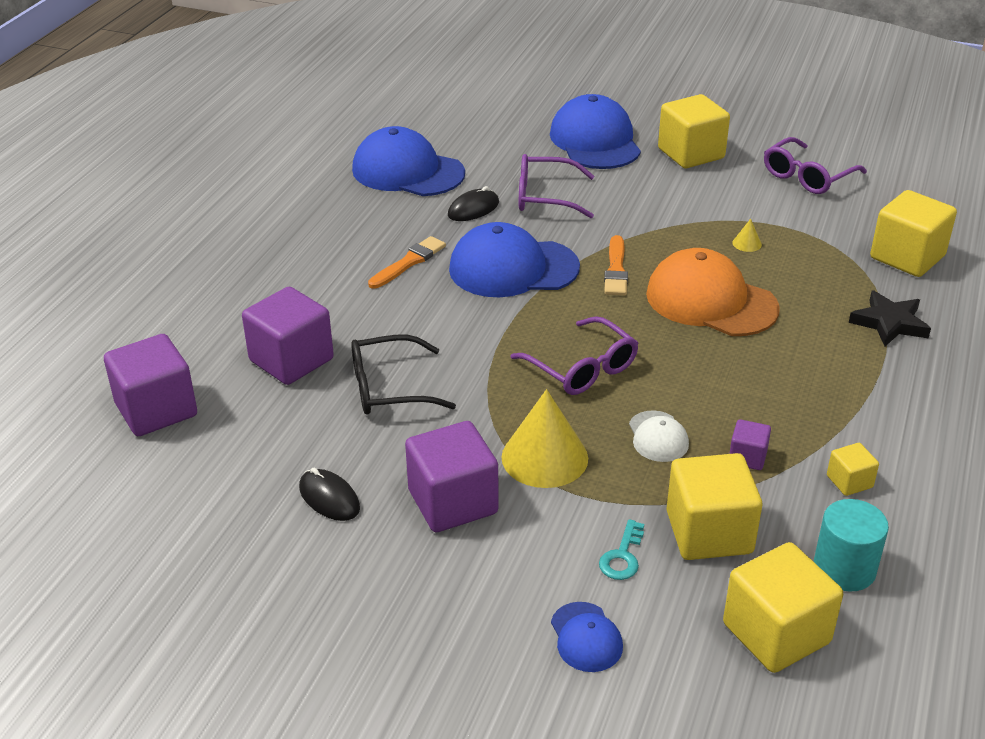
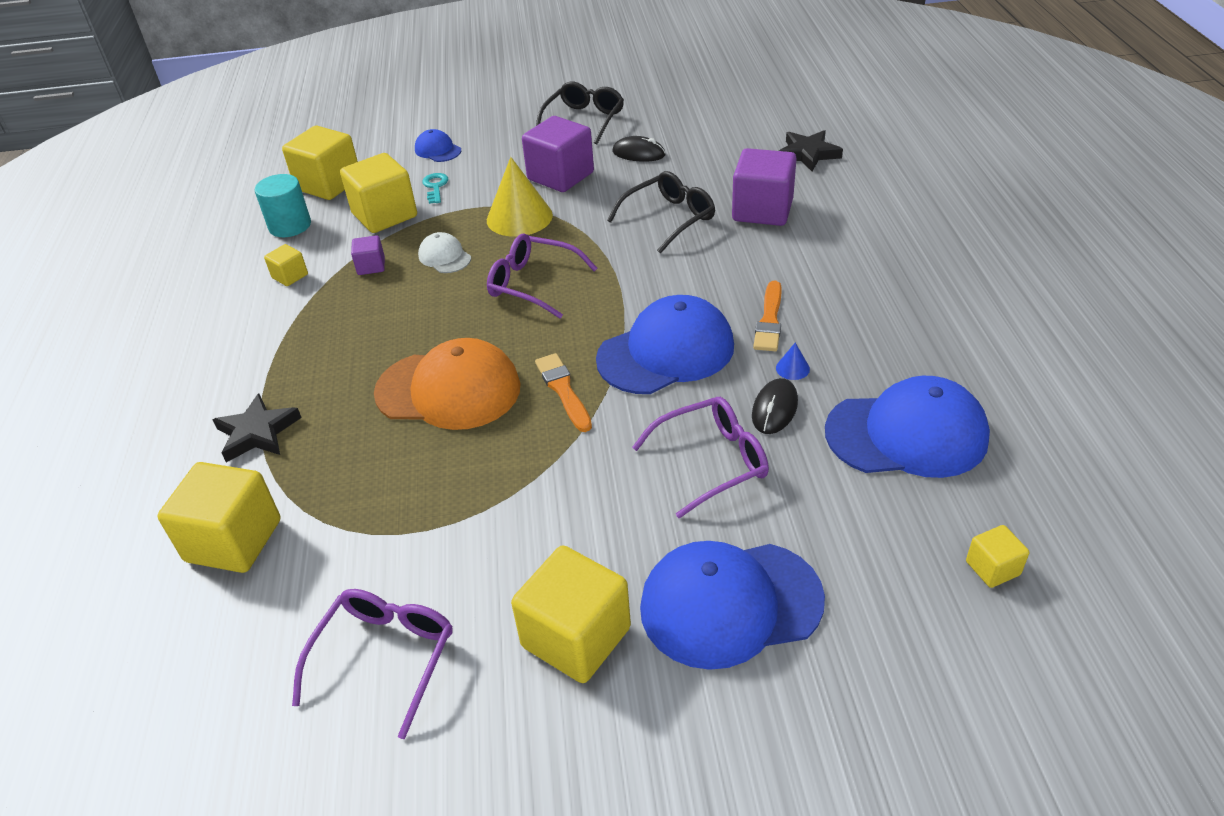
camera: 155 degrees right, 5 degrees up
(156, 410) = (808, 154): purple cube -> black star
(336, 603) = (584, 119): none -> black glasses
(432, 227) = (792, 368): none -> blue cone
(443, 114) = (992, 568): none -> yellow cube
(595, 141) = (730, 603): blue cap -> blue cap turned 120 degrees clockwise
(747, 243) = (435, 484): yellow cone -> none

